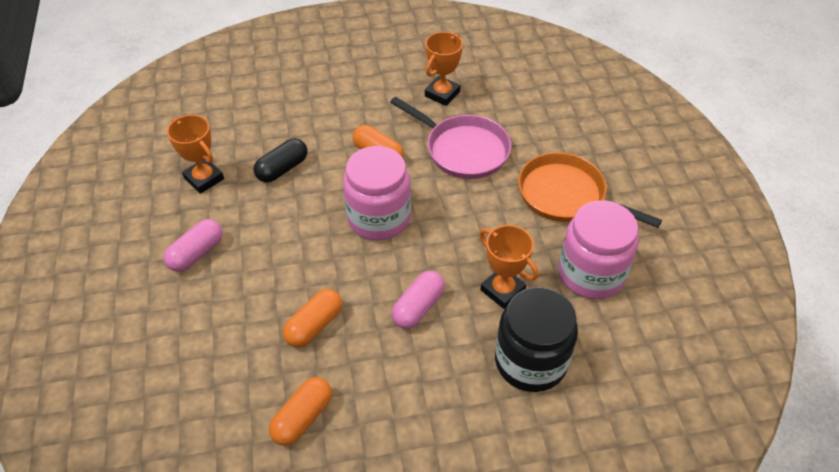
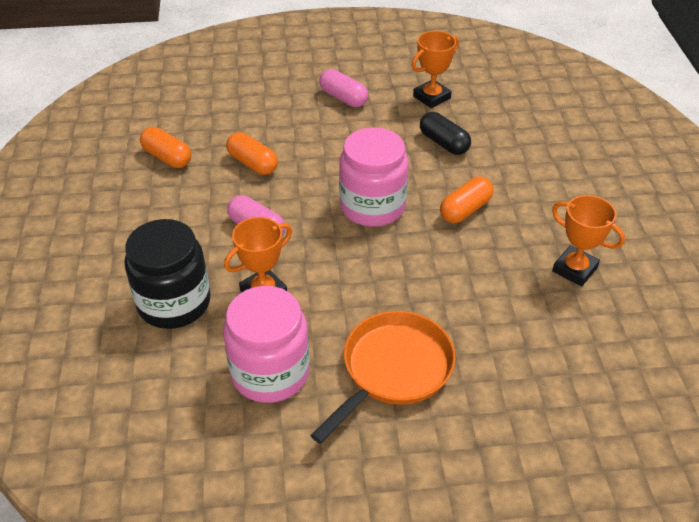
camera: 95 degrees right, 5 degrees down
(462, 149) = (474, 280): pink pan -> none

